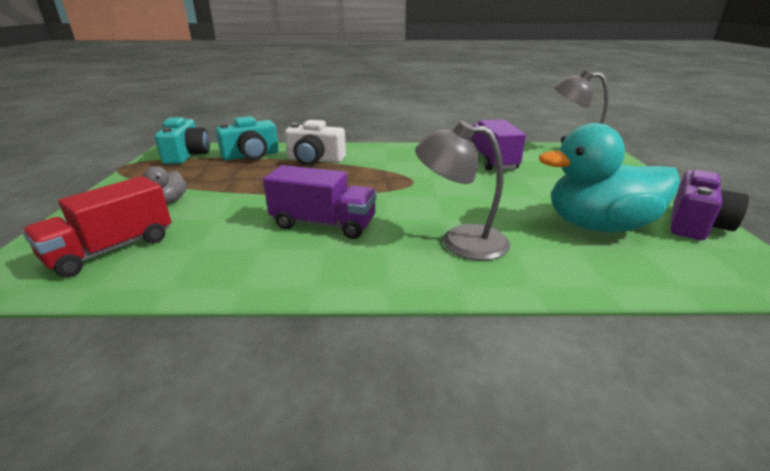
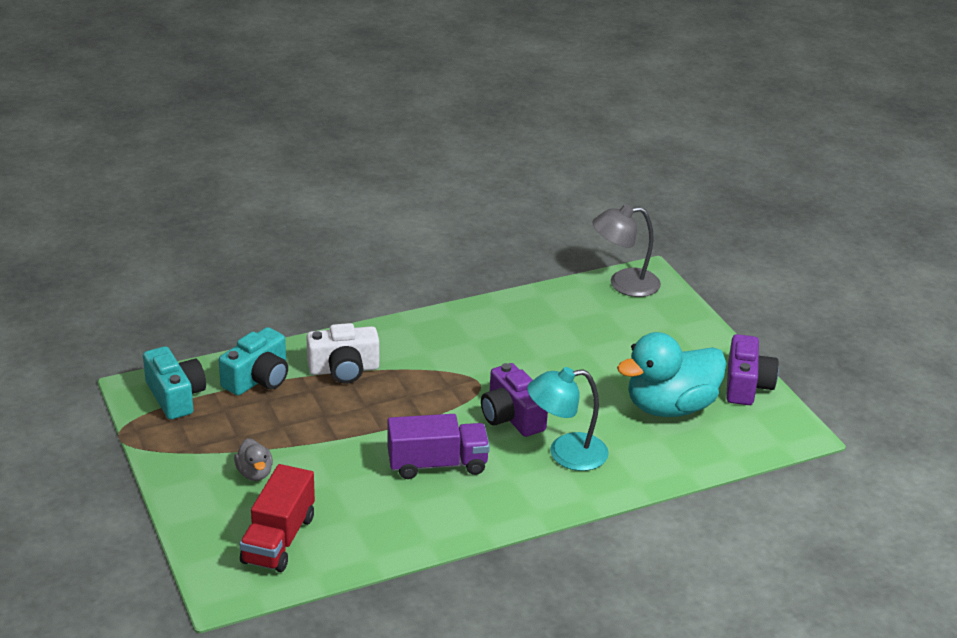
camera: 25 degrees left, 5 degrees up
(424, 205) = (511, 417): none -> purple camera
(460, 241) = (566, 453): grey lamp -> turquoise lamp
(492, 160) = (543, 326): purple truck -> none

